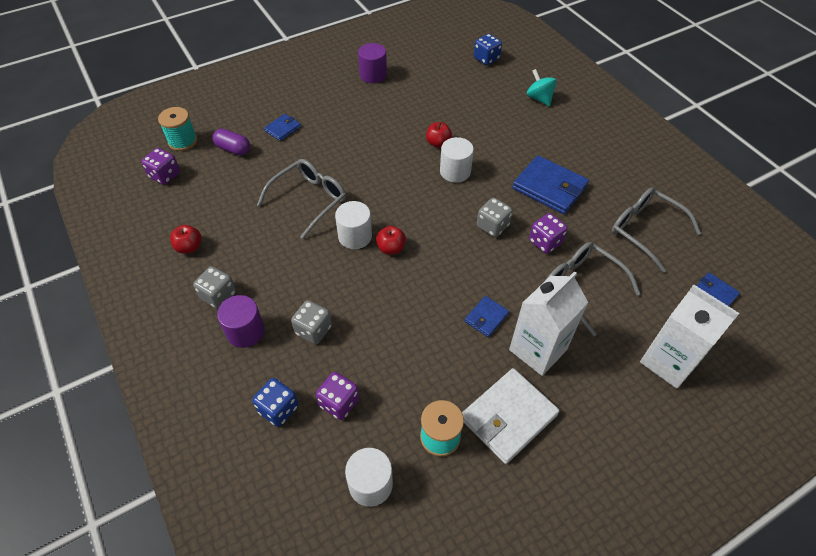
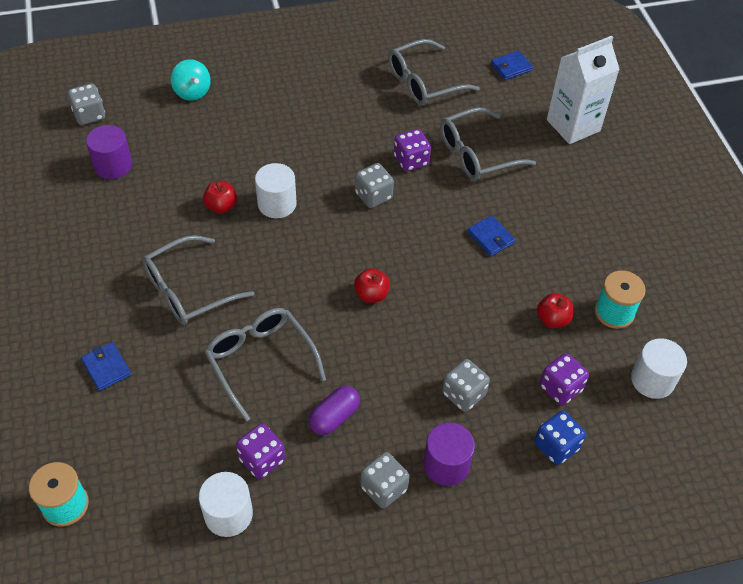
camera: 75 degrees left, 0 degrees up
(165, 175) = (131, 537): purple dice -> purple dice (262, 459)
(189, 247) = (289, 515): red apple -> red apple (552, 319)
(233, 149) = (118, 437): purple capsule -> purple capsule (334, 417)
(355, 236) = (340, 325): white cylinder -> white cylinder (228, 514)
(357, 148) = (188, 290): none -> grey glasses
(373, 75) = (50, 239): purple cylinder -> purple cylinder (113, 165)
(486, 59) = (89, 115): blue dice -> grey dice
(508, 417) = (603, 254): white wallet -> none
(538, 350) = (538, 210): white carton -> none
(539, 98) = (192, 92): turquoise spinning top -> turquoise spinning top turned 105 degrees counterclockwise
(549, 187) = (337, 132): blue wallet -> none

